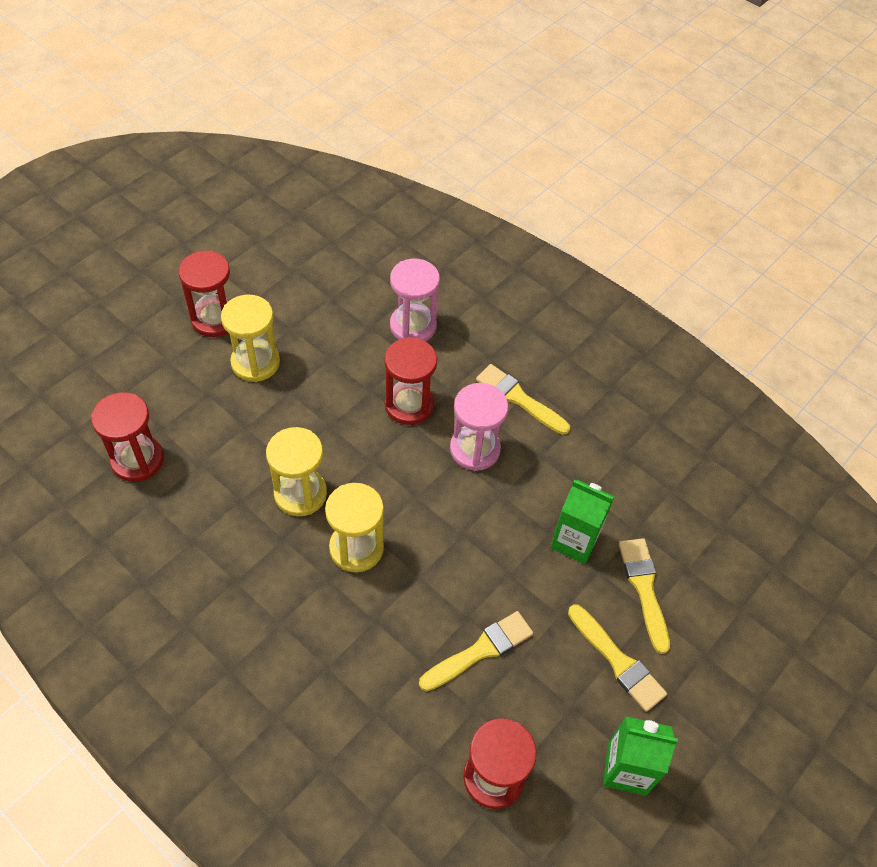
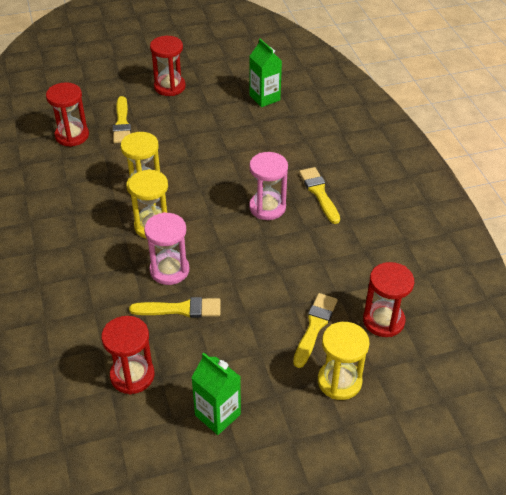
camera: 35 degrees right, 10 degrees down
(255, 362) = (174, 115): yellow hourglass -> yellow hourglass (339, 381)
(409, 405) = (246, 169): red hourglass -> red hourglass (383, 321)
(413, 326) = (283, 131): pink hourglass -> pink hourglass (169, 270)
(574, 541) = (290, 281): green carton -> green carton (264, 98)
(618, 661) = (262, 356): yellow brush -> yellow brush (122, 123)

